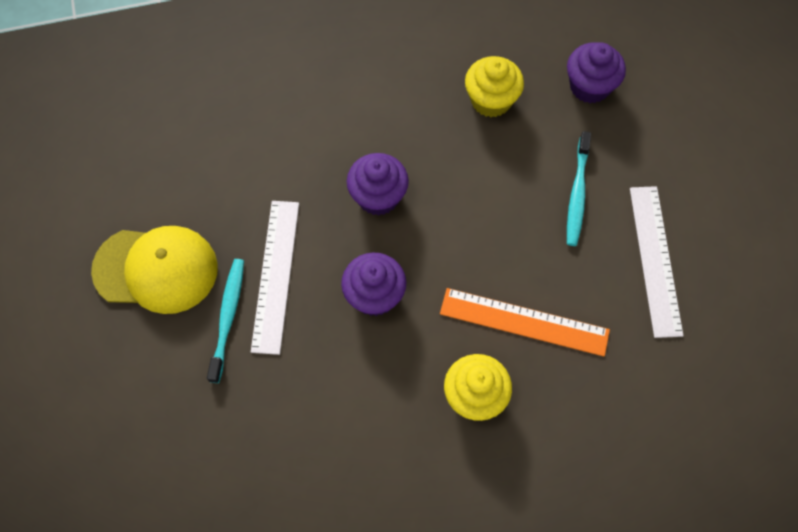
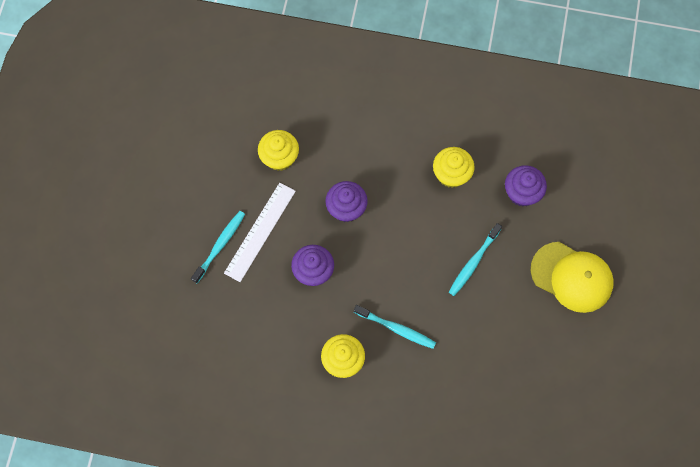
camera: 25 degrees right, 5 degrees up
(156, 269) = (191, 196): yellow cap -> yellow cap (572, 277)
(257, 170) = (279, 157): none -> yellow cupcake
(524, 321) = (396, 329): orange ruler -> turquoise toothbrush
(655, 260) = (500, 327): white ruler -> none

